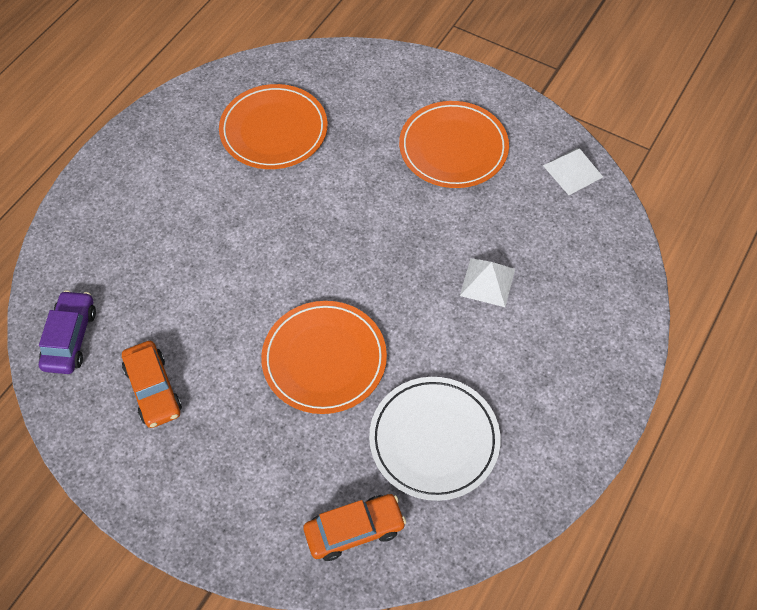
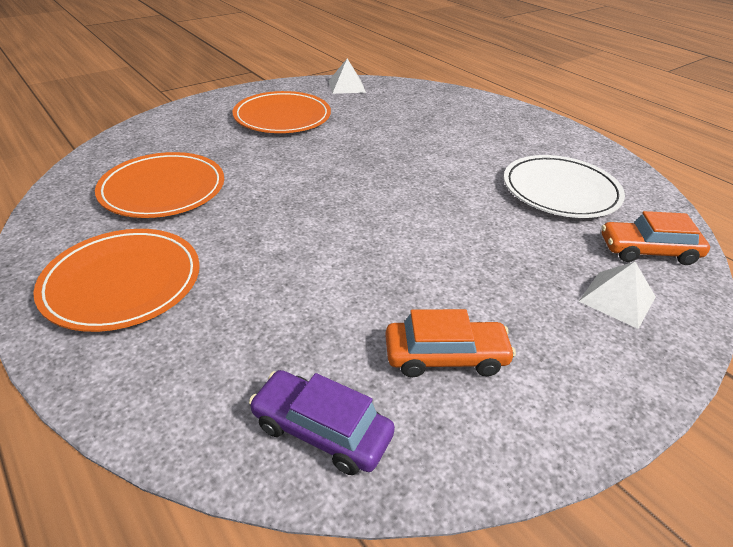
camera: 70 degrees left, 20 degrees down
(324, 359) = (458, 224): orange plate -> orange plate (122, 283)
(354, 530) = (648, 251): orange car -> orange car turned 90 degrees counterclockwise
(487, 282) = (421, 135): white pyramid -> white pyramid (617, 299)

